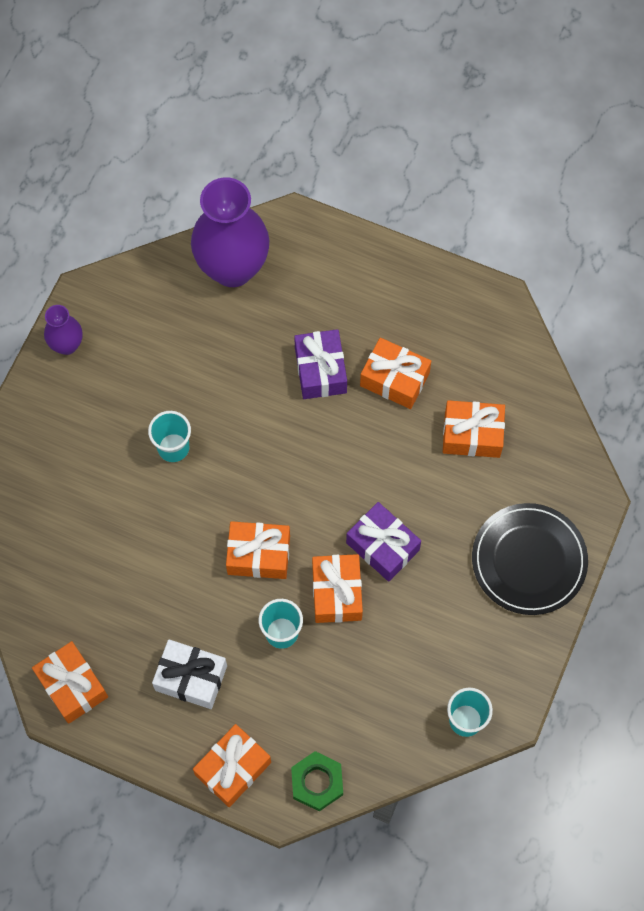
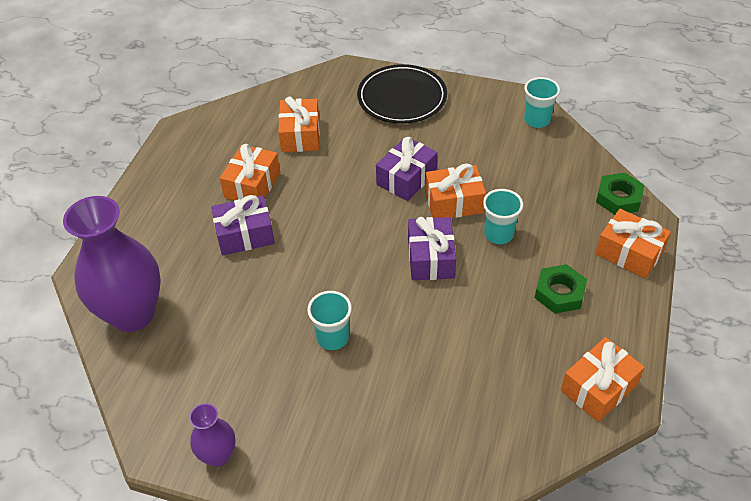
camera: 95 degrees left, 20 degrees down
(191, 678) = (559, 293): white gift -> green nut
(258, 555) = (431, 258): orange gift -> purple gift

